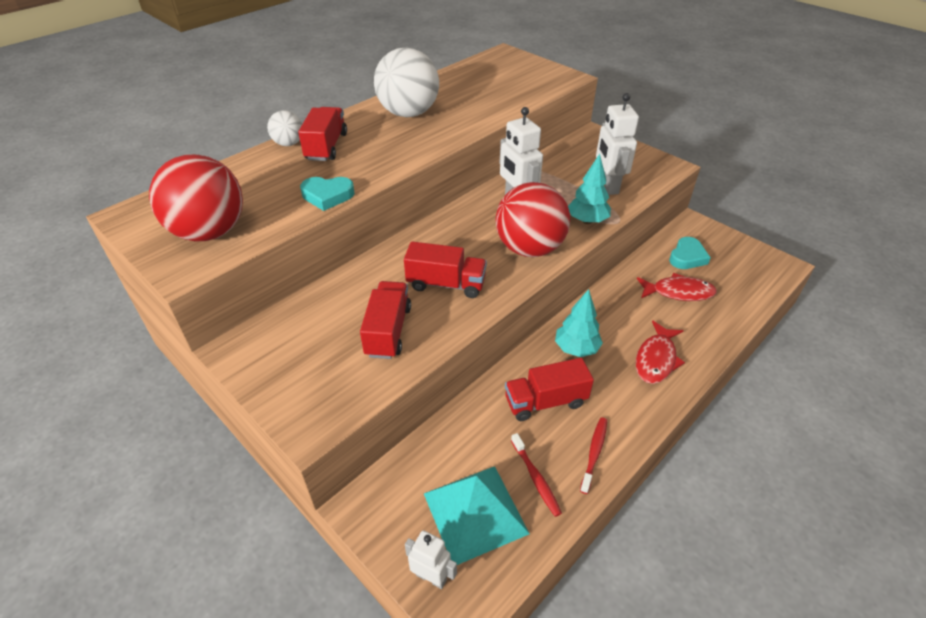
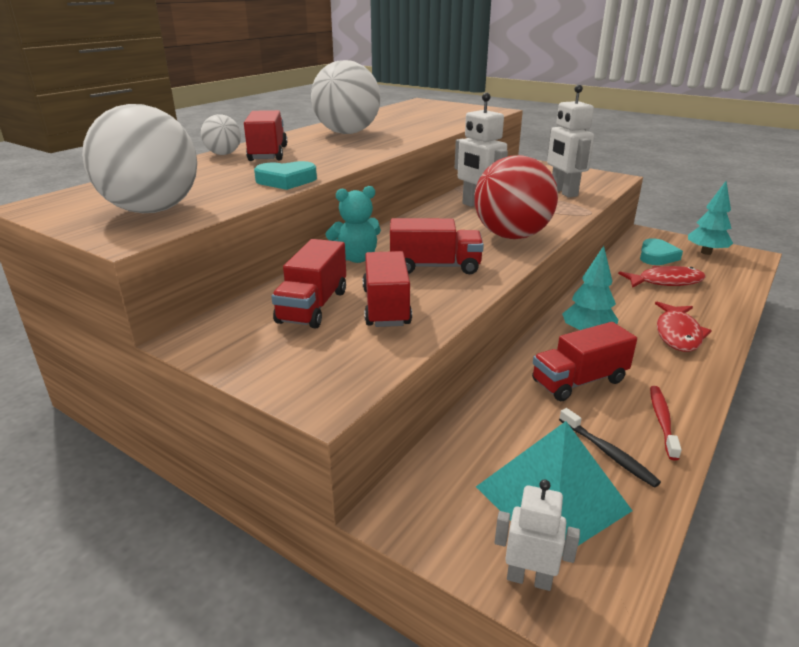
camera: 10 degrees left, 15 degrees down
(210, 232) = (152, 210): red ball -> white ball
(332, 323) = (313, 306): none -> red truck
(384, 265) = (356, 258): none -> turquoise teddy bear
(536, 478) = (608, 453): red toothbrush -> black toothbrush
(587, 221) = (559, 214): turquoise tree -> turquoise tree (706, 252)

